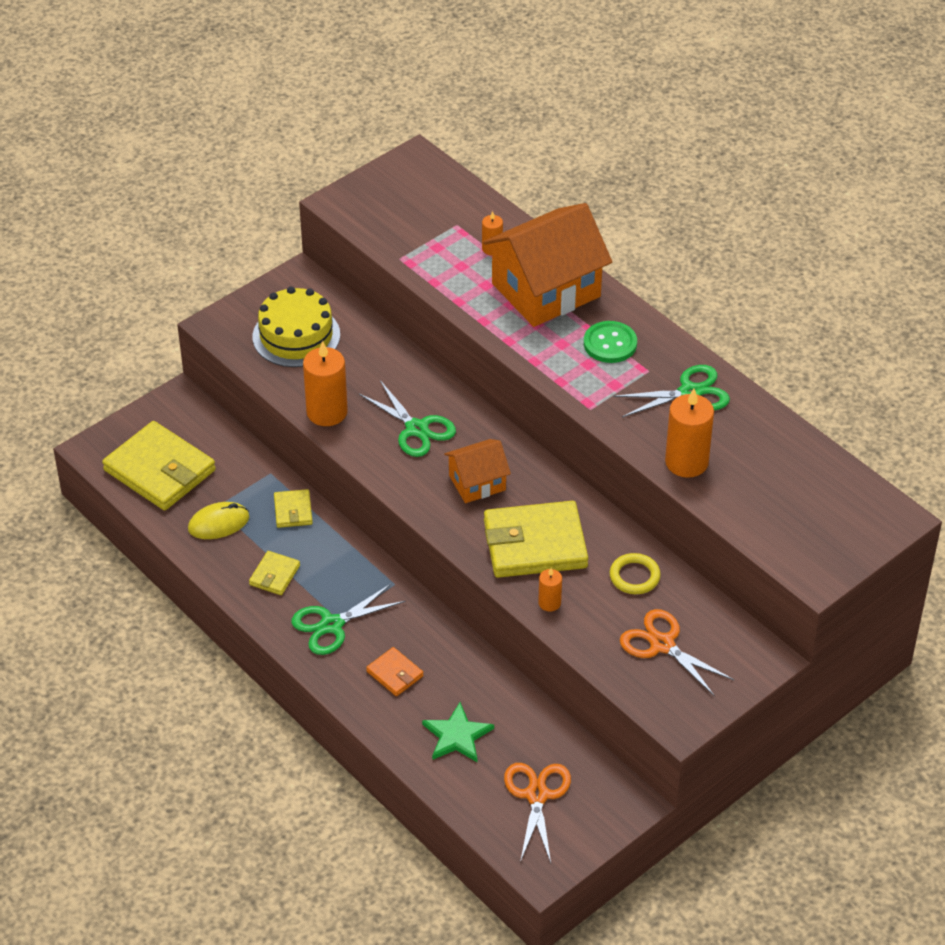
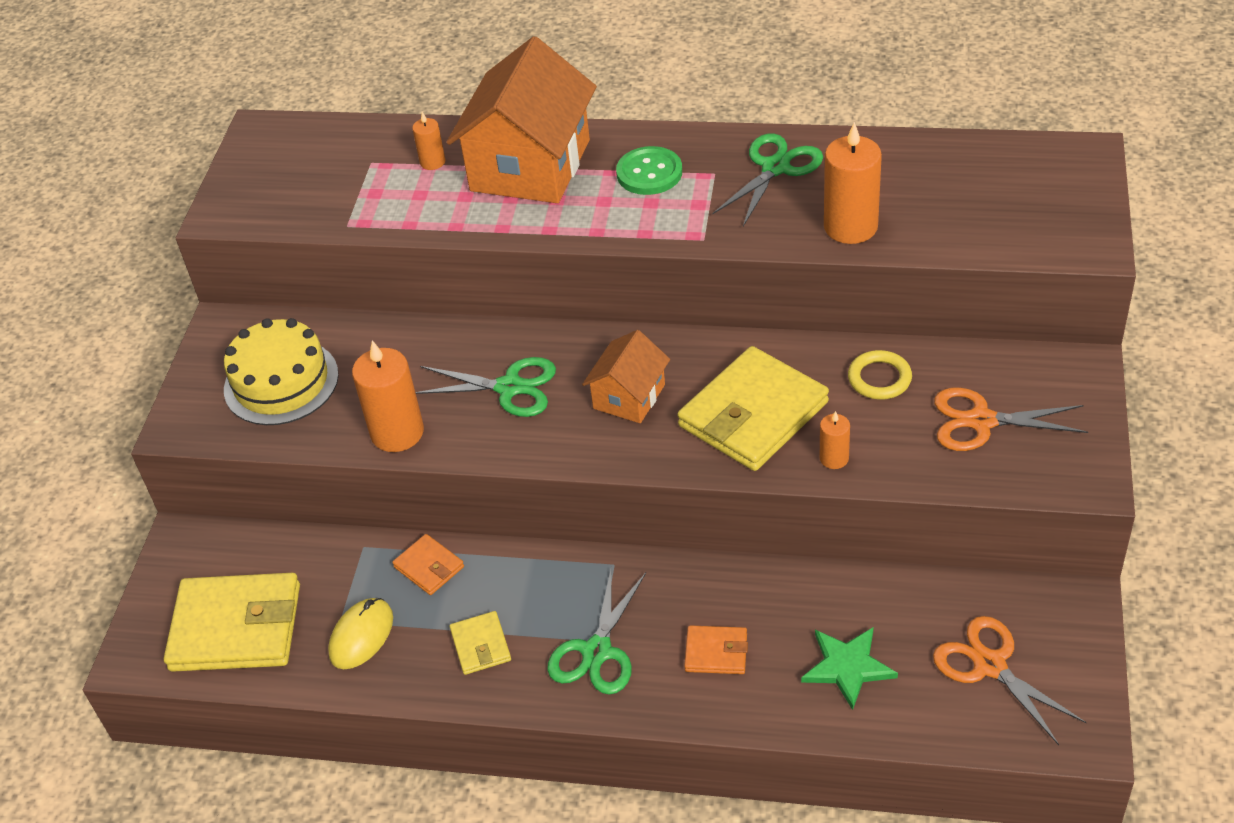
camera: 35 degrees left, 0 degrees up
(293, 511) = (429, 567): yellow wallet -> orange wallet

